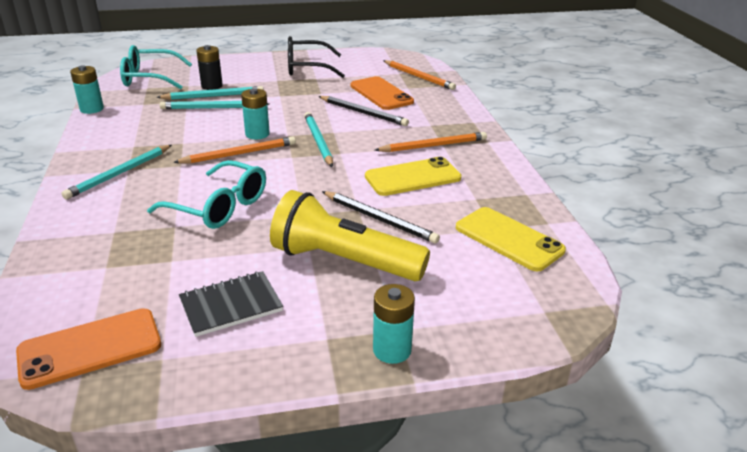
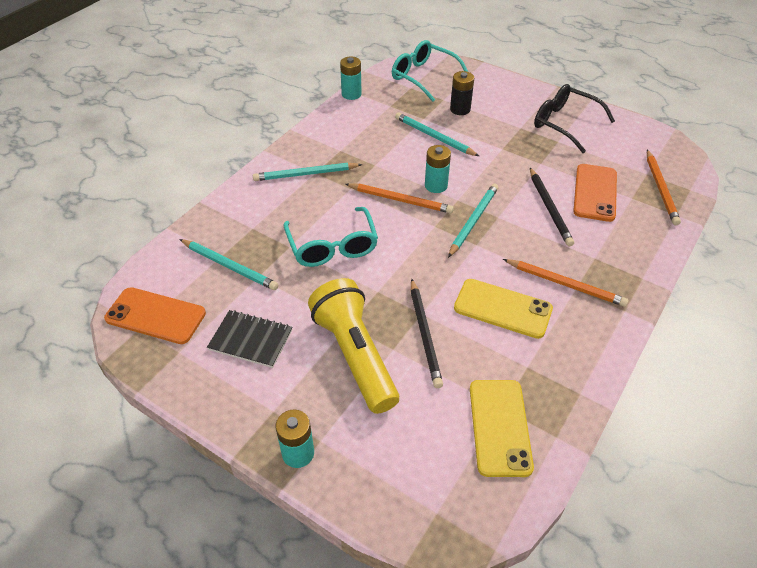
camera: 45 degrees right, 15 degrees up
(213, 96) = (449, 122): turquoise pencil -> turquoise pencil (229, 266)

